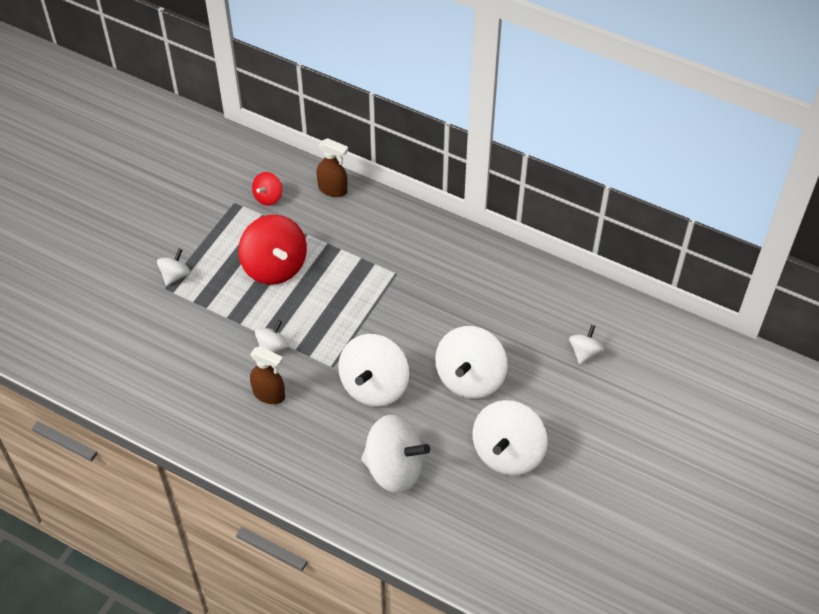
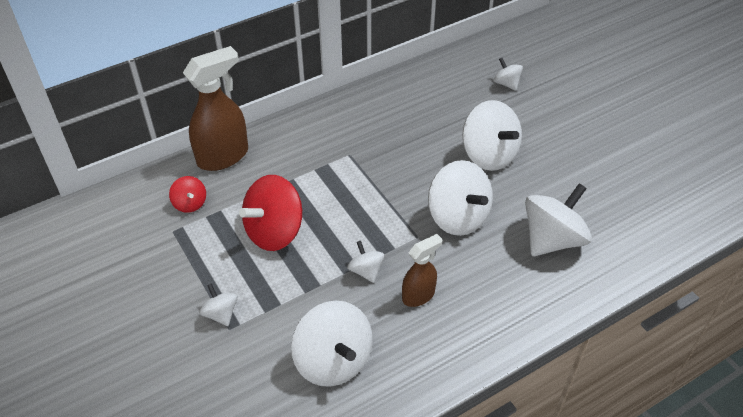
camera: 60 degrees left, 5 degrees down
(274, 266) = (274, 231): red spinning top -> red spinning top turned 135 degrees clockwise
(333, 189) = (223, 156): brown spray bottle -> brown spray bottle, size x1.73
(508, 453) = (574, 163): white spinning top -> white spinning top (333, 360)

